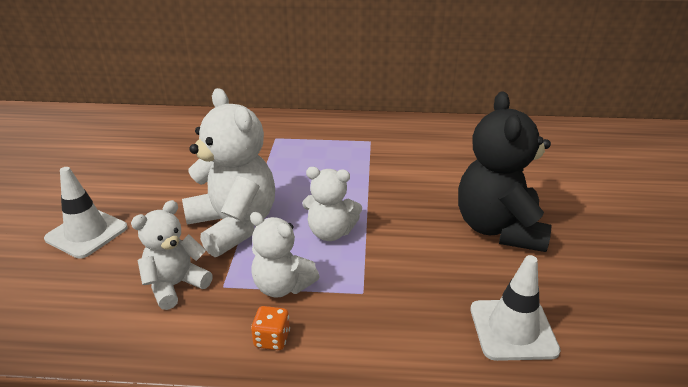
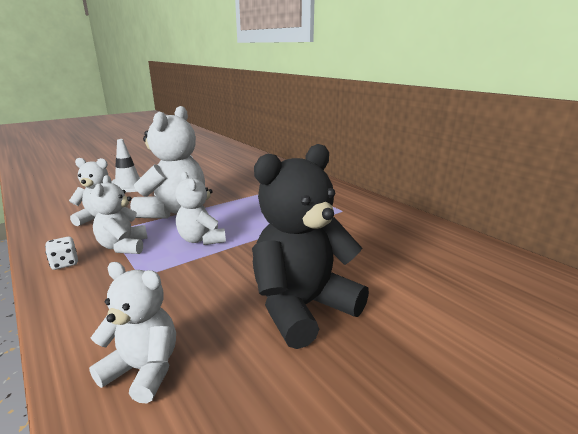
camera: 50 degrees right, 10 degrees down
(272, 339) = (65, 263): orange dice -> white dice
(512, 329) = (143, 370): white traffic cone -> white teddy bear

